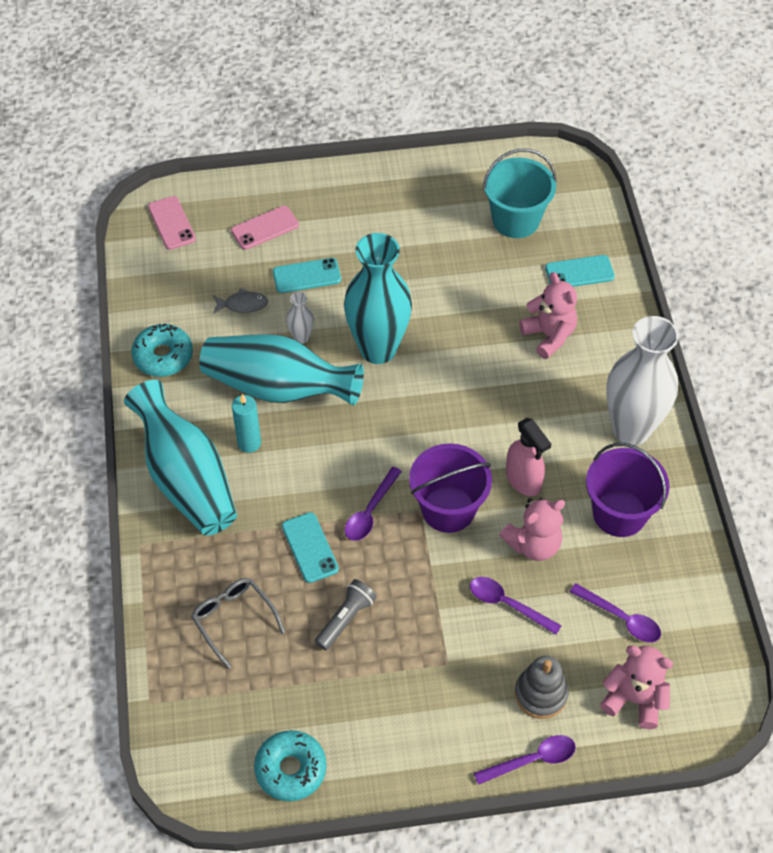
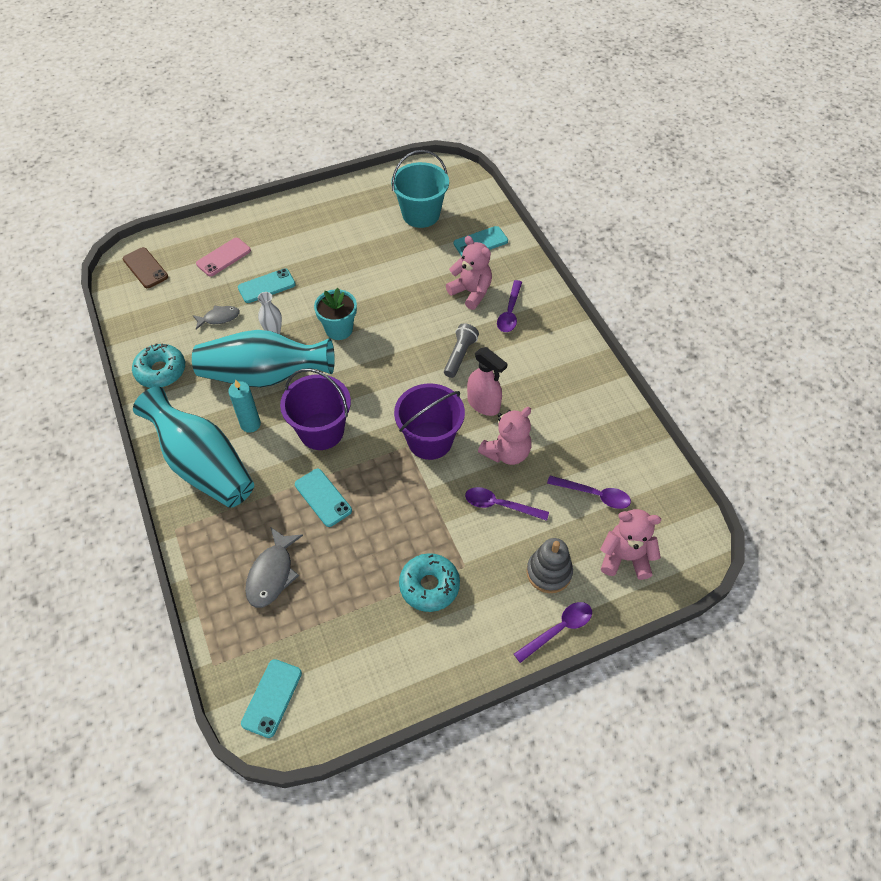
camera: 15 degrees left, 0 degrees up
(172, 223) = (145, 268): pink phone -> brown phone
(203, 753) = (272, 698): none -> turquoise phone
(234, 620) = (272, 574): grey glasses -> grey fish
(291, 769) = (354, 692): turquoise donut -> turquoise donut (429, 586)
(345, 619) = (368, 549): grey flashlight -> grey flashlight (459, 355)
(370, 511) = (366, 456): purple spoon -> purple spoon (509, 312)
(378, 349) = (339, 329): turquoise vase -> turquoise flower pot
(619, 513) = (567, 413): purple bucket -> purple bucket (321, 431)
(631, 429) = (556, 348): white vase -> none

